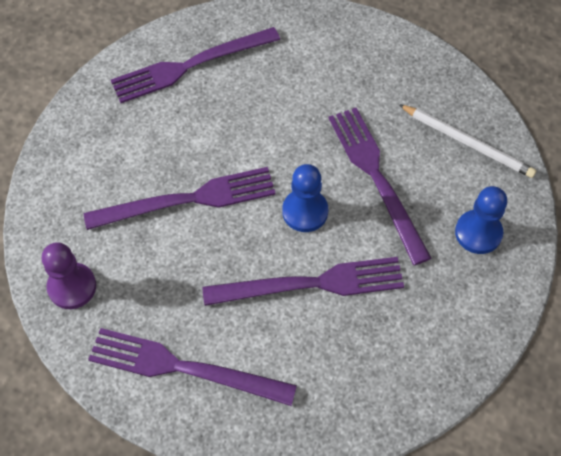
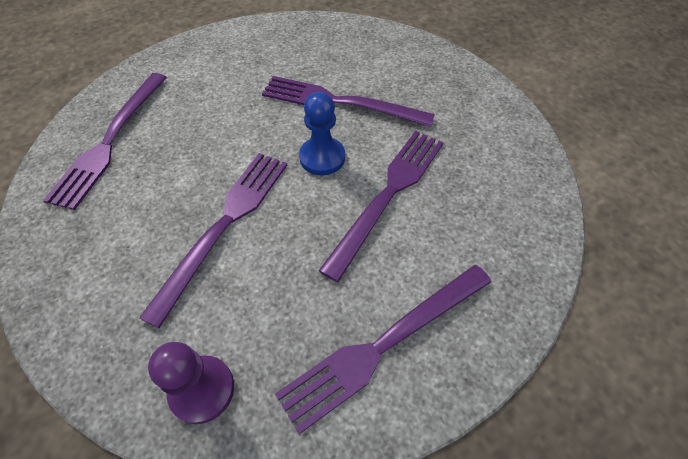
camera: 50 degrees left, 5 degrees down
(467, 143) = (364, 46): white pencil -> none
(478, 233) = (436, 82): blue pawn -> none

